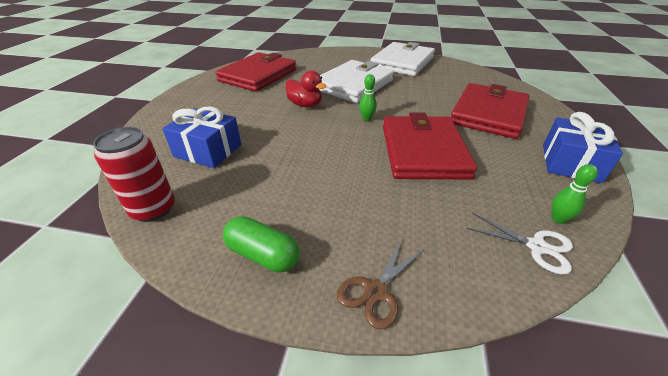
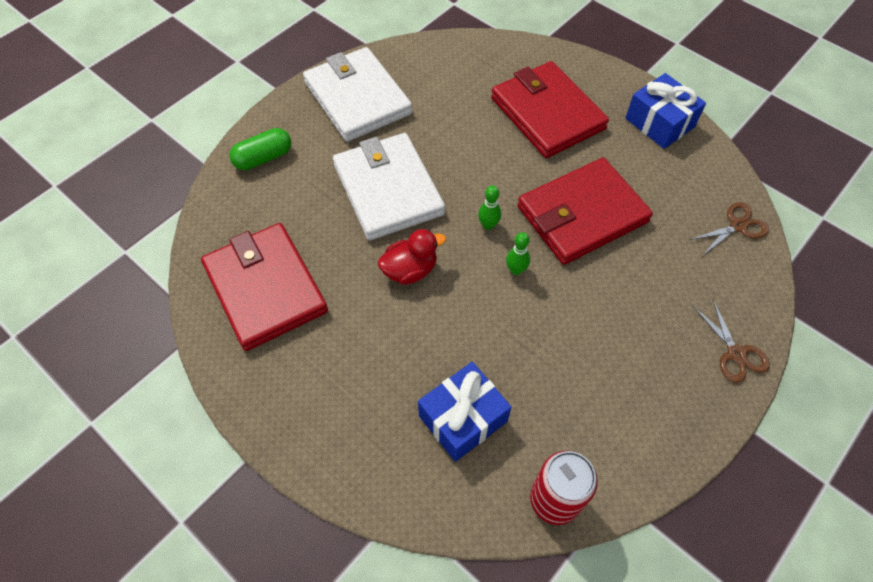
camera: 60 degrees left, 20 degrees up
(263, 255) = (666, 417): green capsule -> green capsule (263, 158)
(423, 151) = (582, 214): red wallet -> red wallet turned 60 degrees counterclockwise
(536, 247) = (738, 226): white scissors -> brown scissors
(558, 219) = (718, 190): green bowling pin -> green bowling pin (516, 270)

